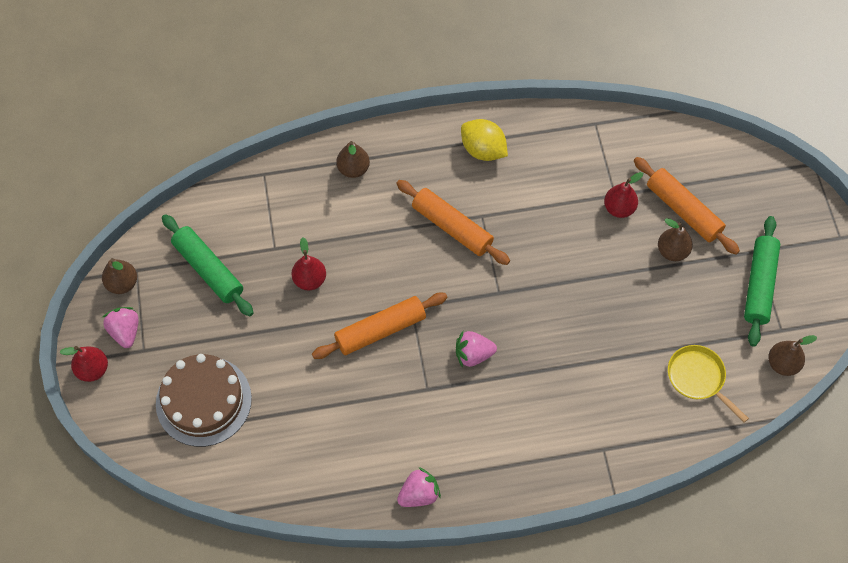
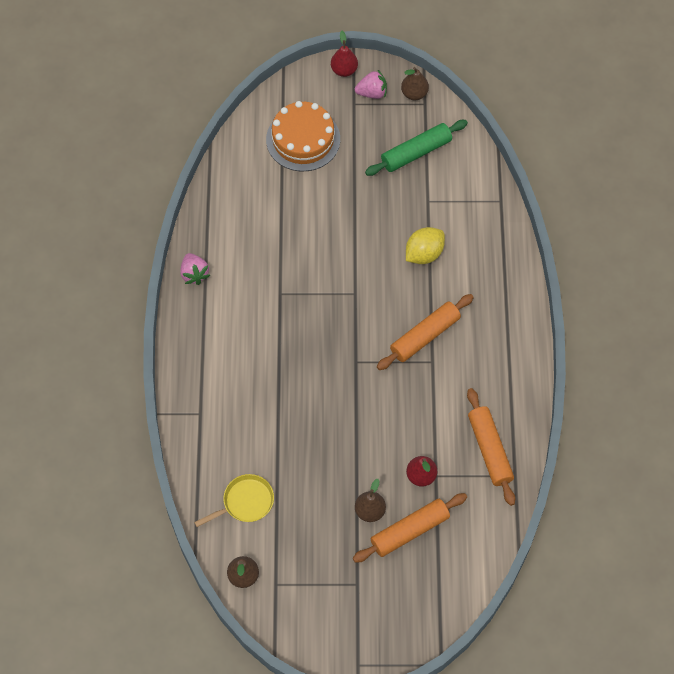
camera: 100 degrees right, 0 degrees up
(203, 401) = (303, 139): brown cake -> orange cake
(309, 280) = (393, 222): red pear -> none
(353, 169) = (495, 269): brown pear -> none
(380, 330) = (338, 267): orange rolling pin -> orange rolling pin (490, 450)
(473, 355) = (303, 332): pink strawberry -> none
(483, 150) = (499, 374): yellow lemon -> yellow lemon (424, 254)
(759, 285) = (322, 577): green rolling pin -> none

